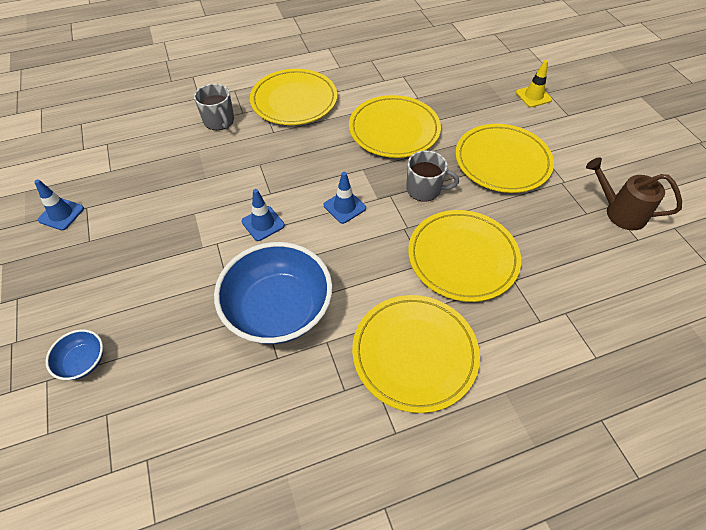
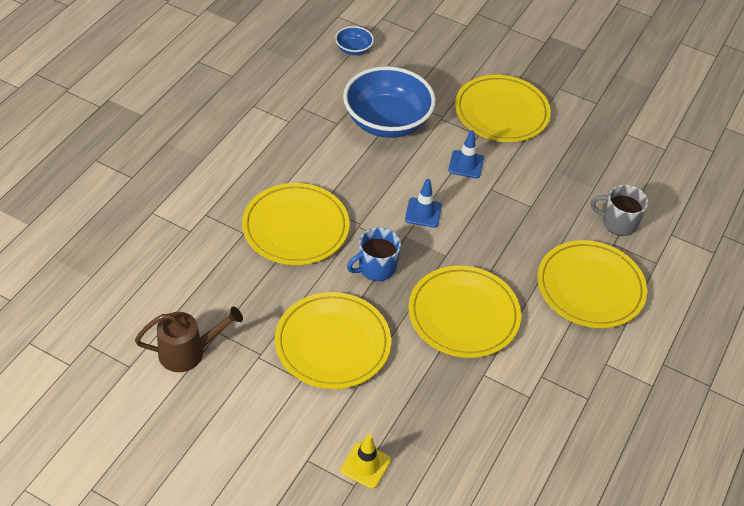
camera: 135 degrees right, 5 degrees down
(61, 214) = (603, 90): blue traffic cone -> none
(83, 362) = (461, 41): blue bowl -> blue bowl (353, 49)
(414, 353) = (276, 147): yellow plate -> yellow plate (501, 112)
(424, 189) = (376, 268): grey mug -> blue mug

